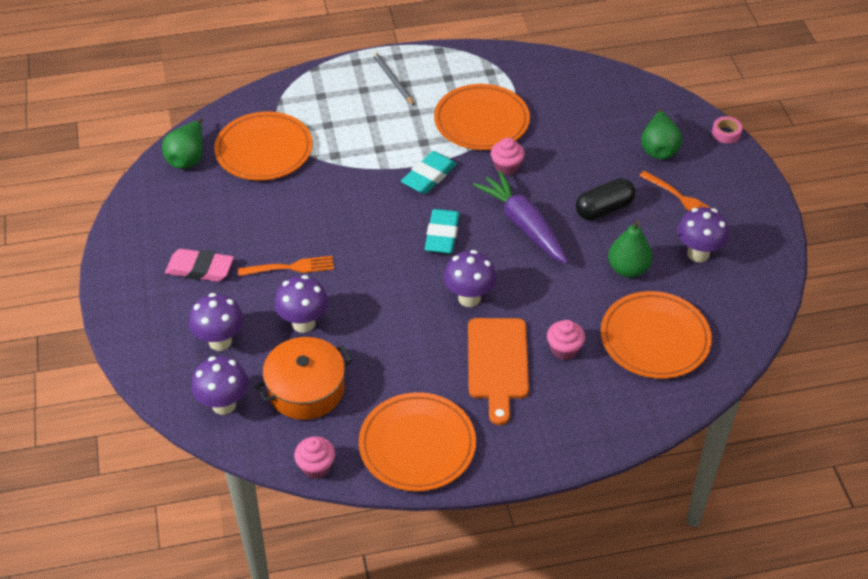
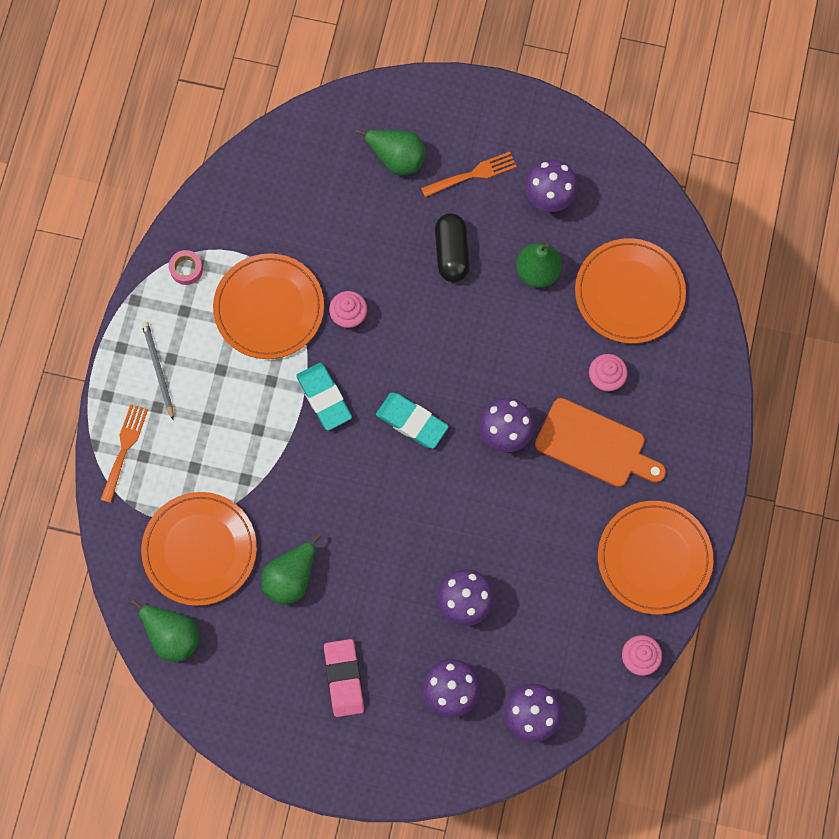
camera: 65 degrees left, 25 degrees up
(200, 269) = (344, 678): pink eraser -> pink eraser turned 45 degrees counterclockwise
(268, 208) = (291, 578): none -> green pear
(290, 268) = (385, 588): orange fork -> orange fork (124, 450)
(306, 389) = (546, 632): orange pot -> none
(393, 80) = (158, 370): grey pencil -> grey pencil turned 75 degrees clockwise
(523, 225) = (435, 338): purple carrot -> none
(726, 133) = (407, 84): pink tape -> pink tape (186, 269)

